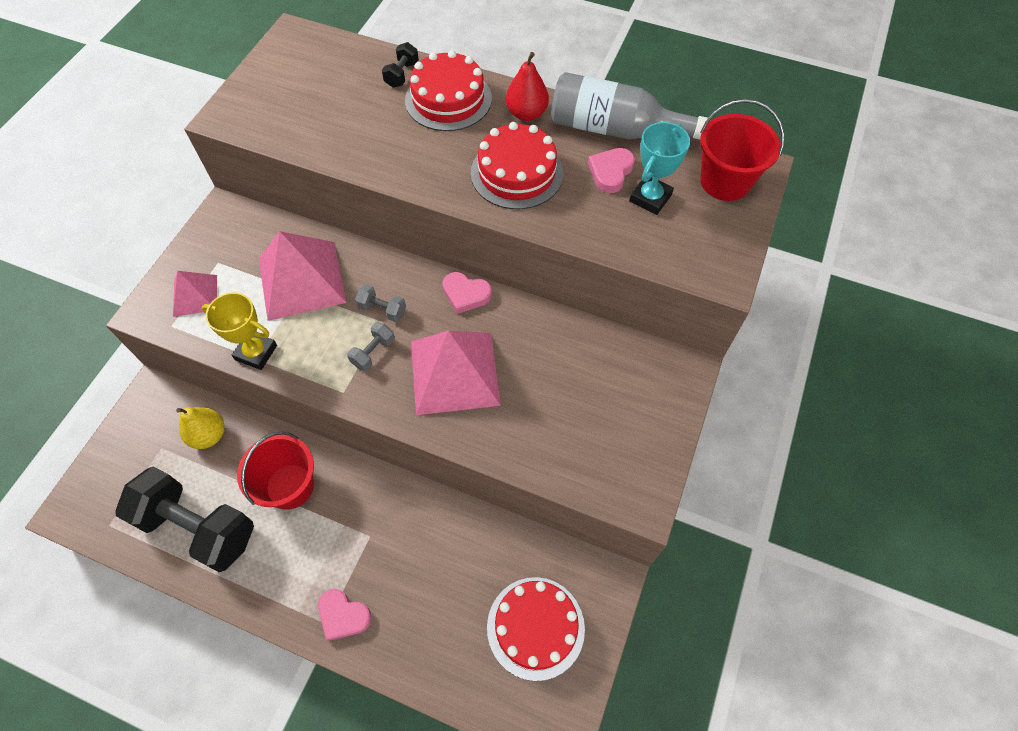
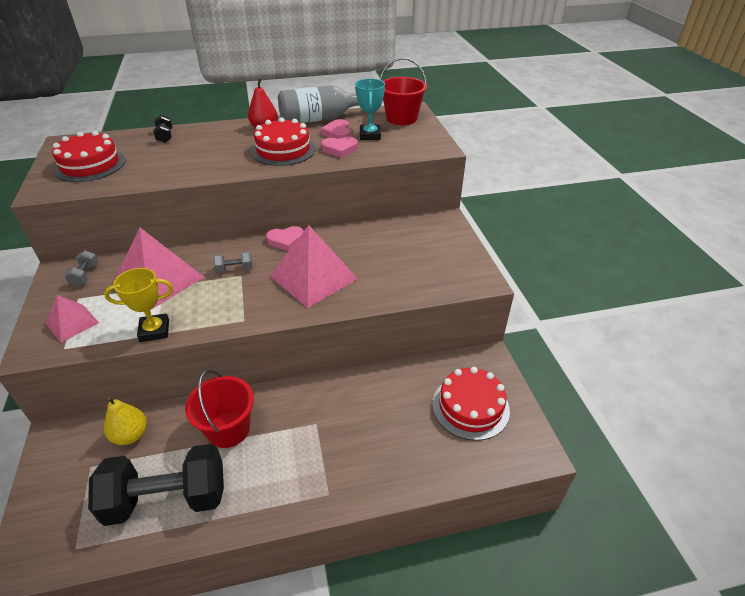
camera: 35 degrees left, 20 degrees down
(343, 615) = (337, 481): pink heart -> pink heart (340, 149)
(373, 352) = (247, 292): grey dumbbell -> grey dumbbell (85, 276)
(448, 99) = (208, 137): red cake -> red cake (90, 165)

